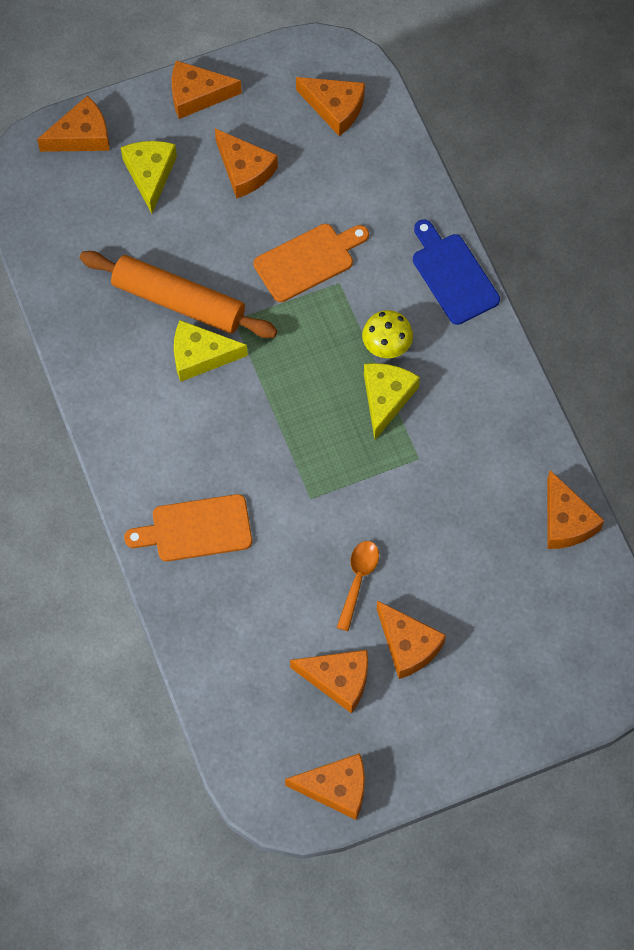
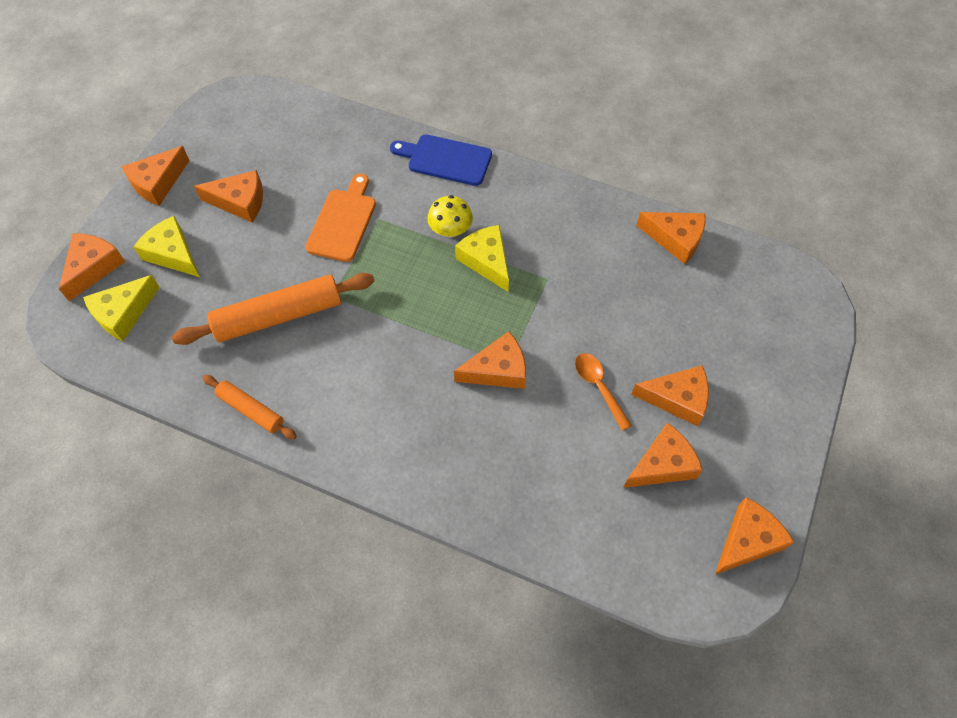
camera: 45 degrees left, 5 degrees down
(88, 361) = (251, 410): none -> orange rolling pin
(196, 529) = (454, 454): orange cutting board -> none
(200, 356) = (332, 337): yellow cheese -> yellow cheese (123, 313)
(335, 108) = (264, 124): orange cheese -> orange cheese (498, 370)

